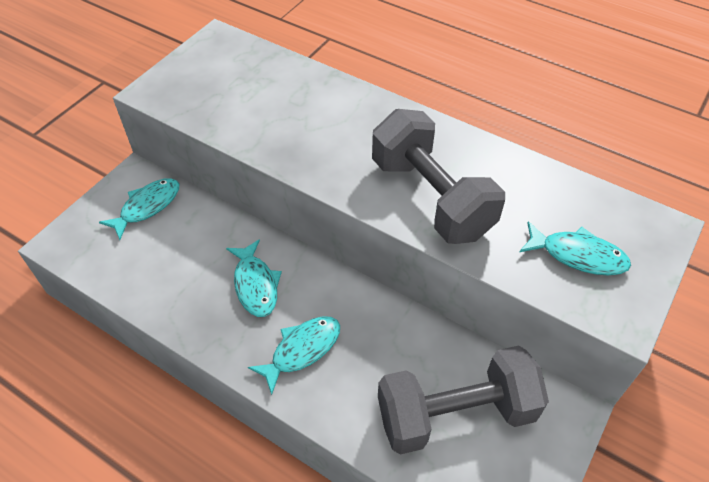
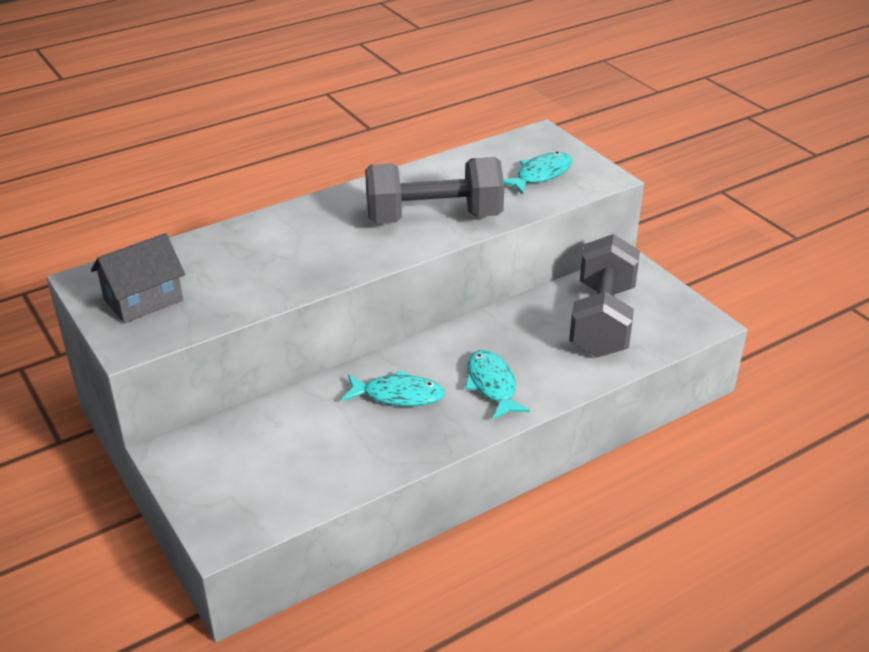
camera: 65 degrees left, 15 degrees down
(147, 207) = (228, 451): turquoise fish -> none
(206, 74) = (143, 300): none -> grey house

